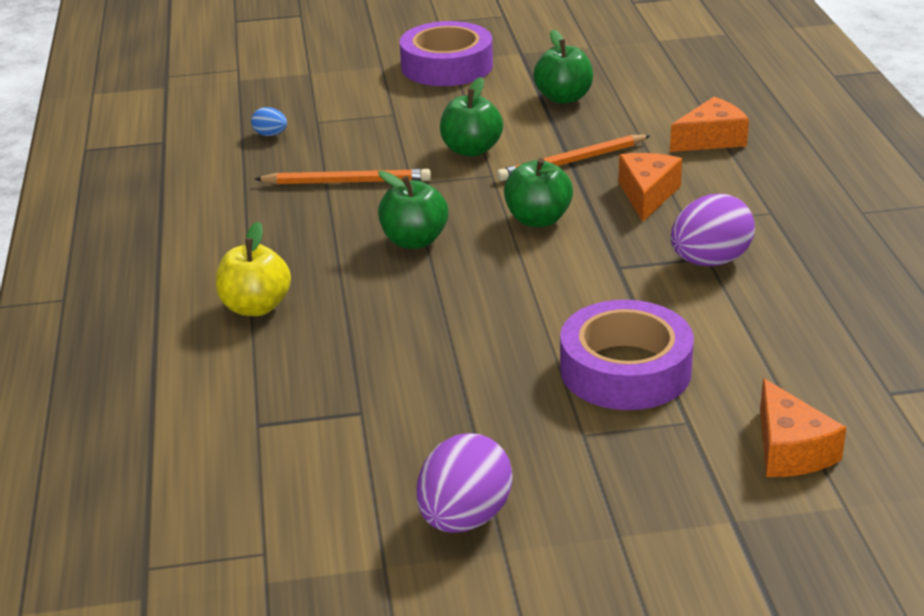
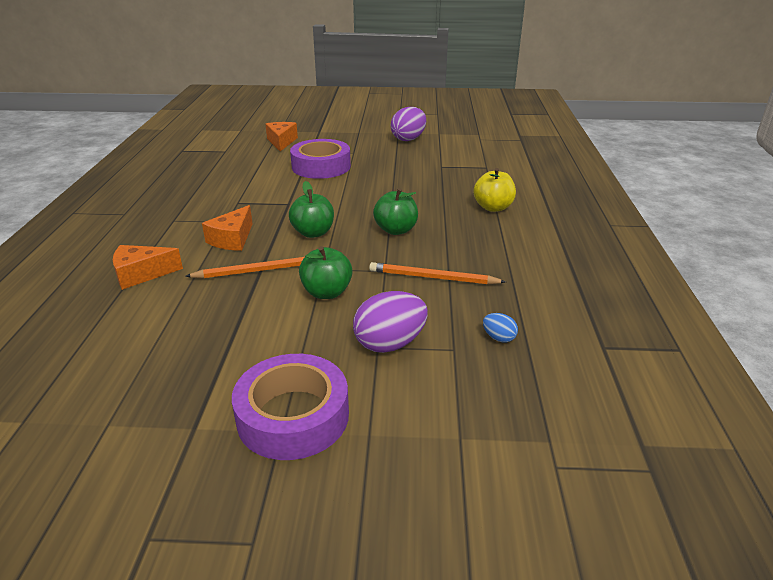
camera: 170 degrees left, 0 degrees up
(563, 98) = (209, 339): green apple -> none
(710, 261) = (238, 200): purple egg -> purple egg (390, 344)

